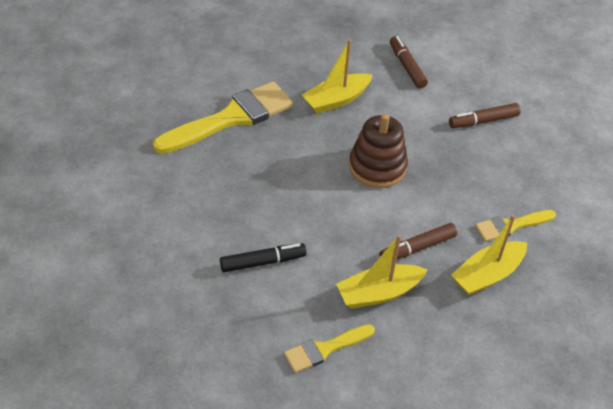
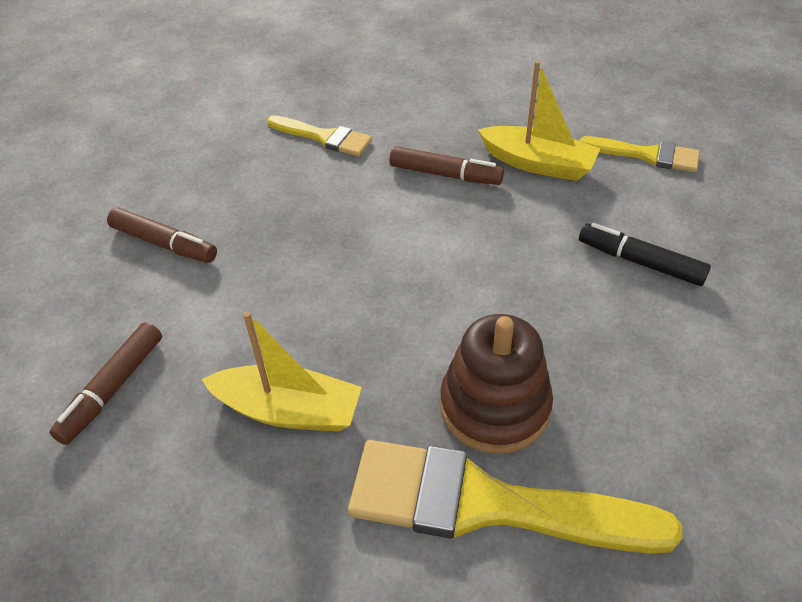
camera: 130 degrees left, 0 degrees up
(377, 167) = (370, 276): brown stacking toy -> brown stacking toy (494, 406)
(487, 275) = (411, 119): yellow boat -> none

